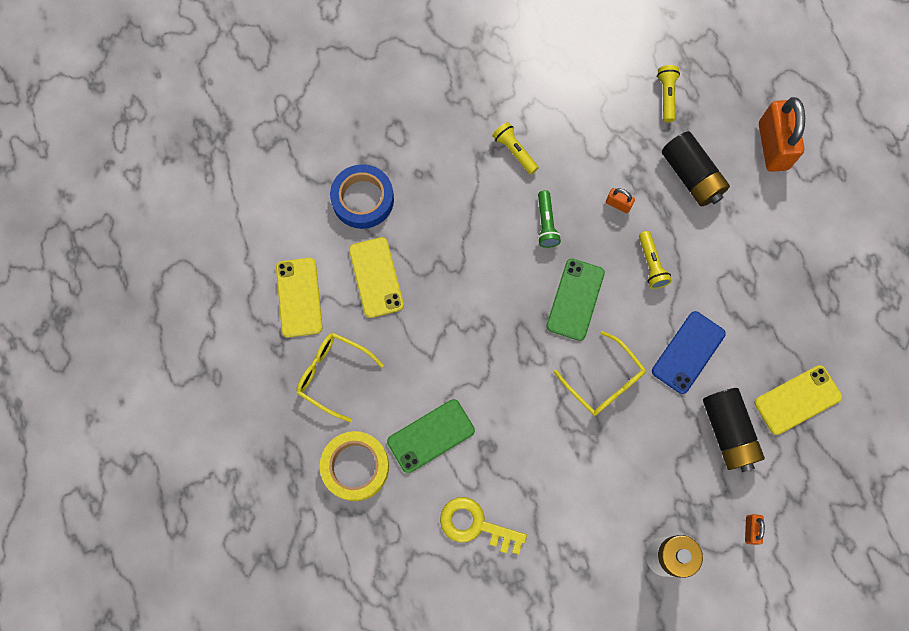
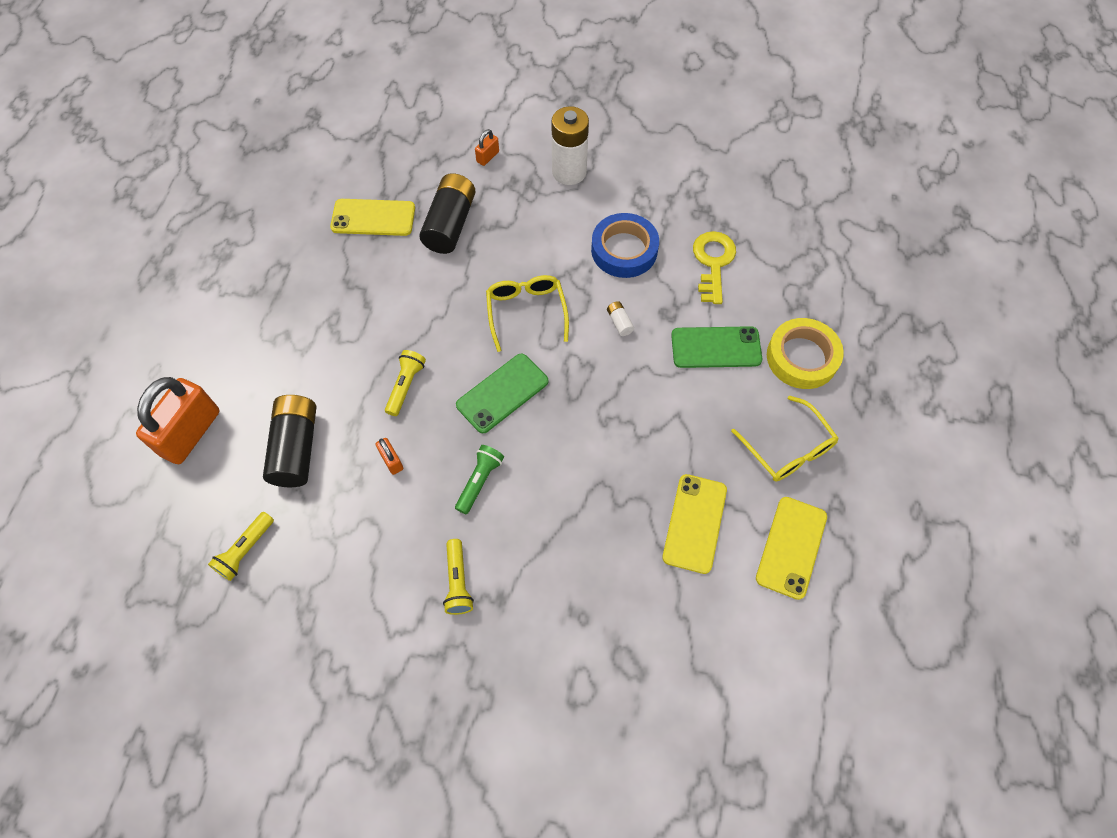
camera: 150 degrees left, 10 degrees down
(363, 199) = (665, 623): blue tape -> blue tape (624, 250)
(475, 525) = (713, 263): yellow key -> yellow key turned 135 degrees counterclockwise
(522, 415) = (619, 322): none -> white battery
(688, 352) = (433, 296): blue phone -> none

